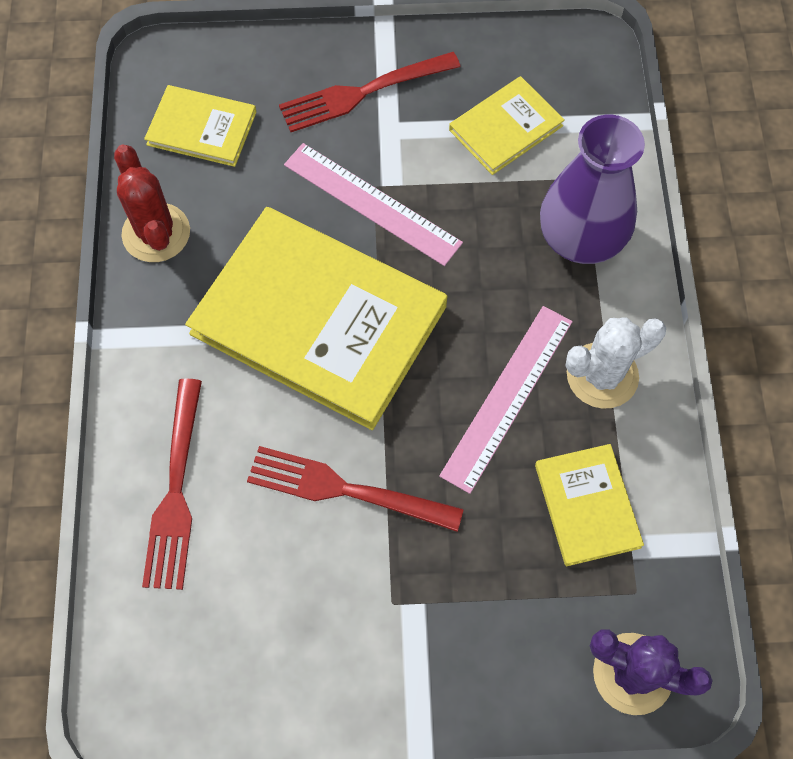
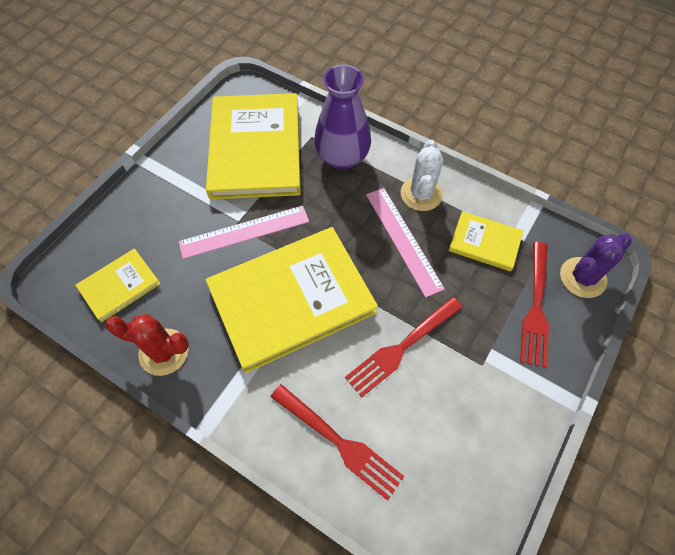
camera: 55 degrees left, 5 degrees down
(364, 92) = (176, 194): red fork -> red fork (535, 306)
(505, 128) = (255, 149): yellow book -> yellow book, size x2.09

